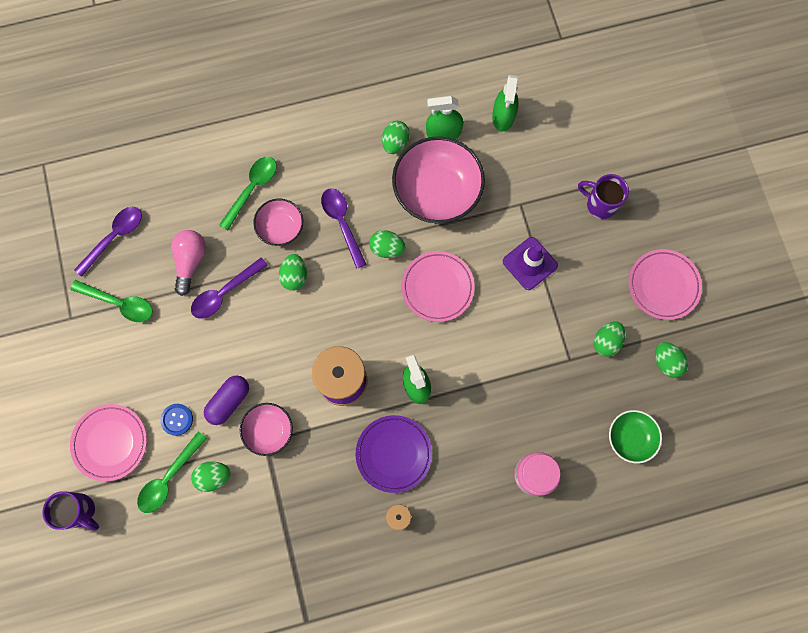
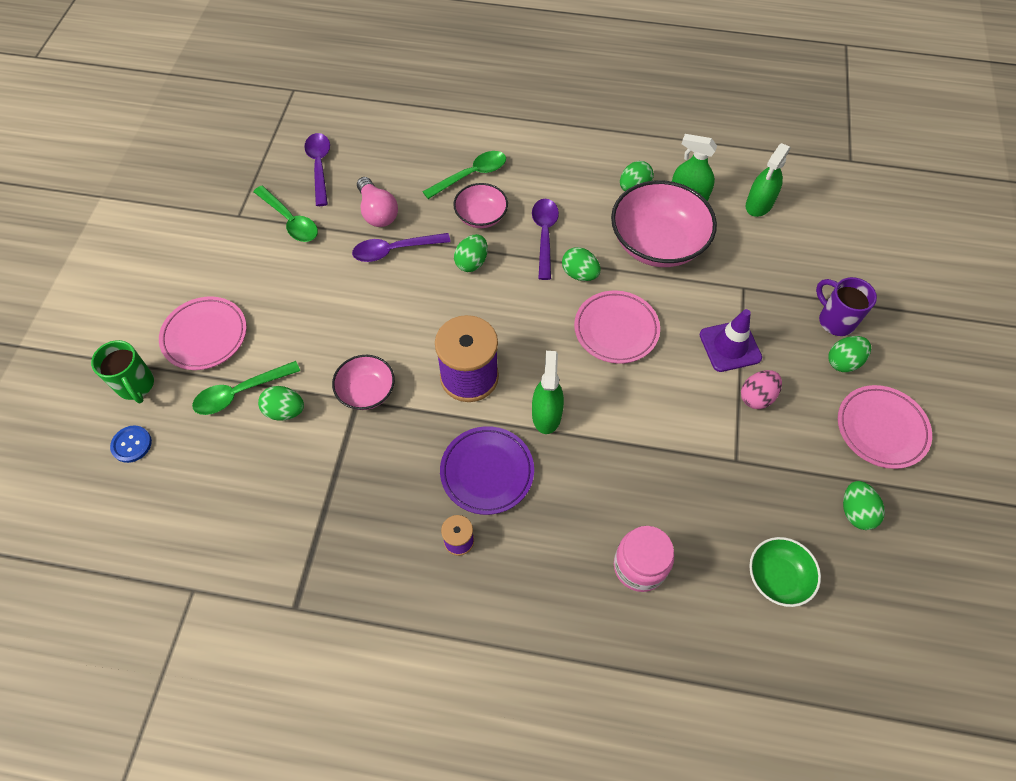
camera: 25 degrees right, 15 degrees down
(80, 511) = (136, 386): purple mug -> green mug
(114, 237) = (319, 167): purple spoon -> purple spoon turned 75 degrees counterclockwise
(177, 419) = (281, 342): blue button -> blue button (131, 444)
(190, 262) = (377, 212): pink light bulb -> pink light bulb turned 120 degrees clockwise
(229, 401) = (342, 347): purple capsule -> none
(565, 299) = (756, 397): none -> pink egg
(606, 341) = (788, 459): green egg -> green egg (843, 362)

